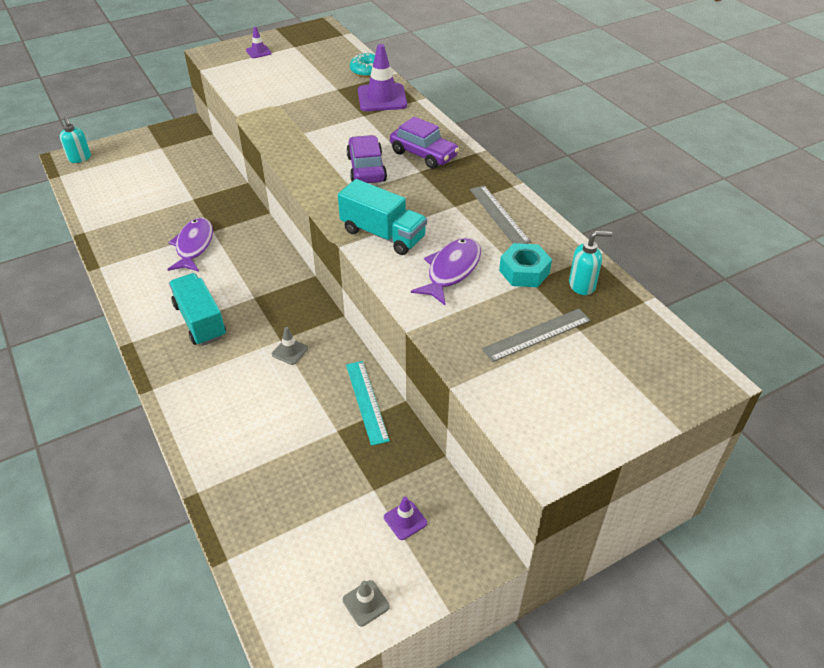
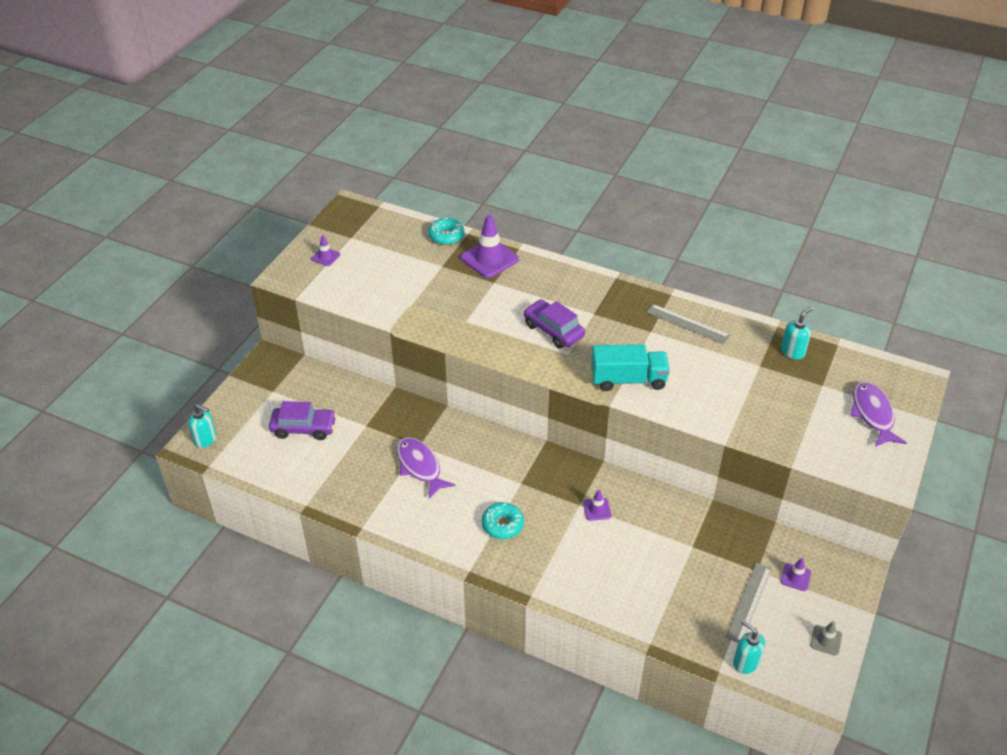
camera: 35 degrees left, 0 degrees up
(200, 321) = (502, 525): turquoise truck -> turquoise donut
(261, 568) = (745, 662): none -> turquoise soap dispenser
(290, 351) = (597, 509): grey traffic cone -> purple traffic cone
(366, 401) = (689, 515): turquoise ruler -> none
(423, 154) = (580, 297): purple car -> purple car (304, 428)
(451, 270) = (704, 384): purple fish -> purple fish (872, 414)
(524, 272) = (749, 360): turquoise nut -> none
(537, 334) = (802, 402): grey ruler -> grey ruler (748, 602)

